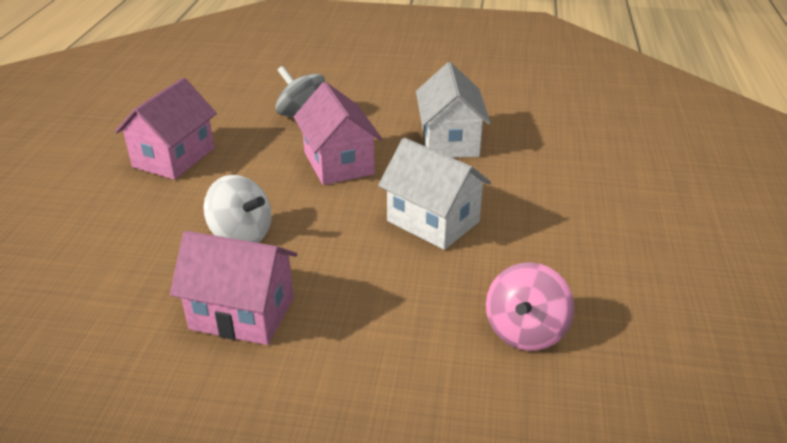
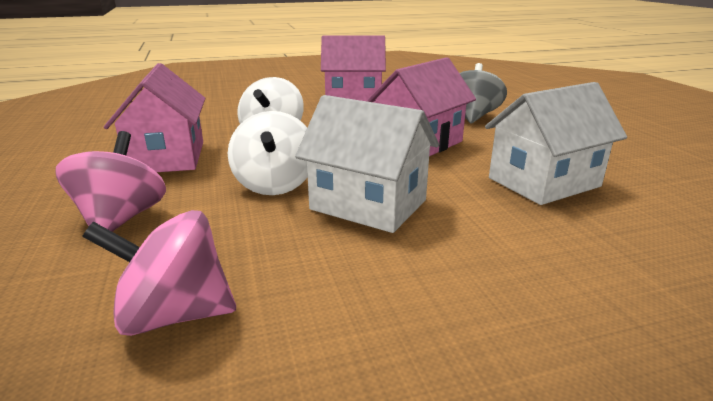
camera: 65 degrees right, 10 degrees down
(364, 257) = (274, 184): none -> white spinning top
(372, 351) = (121, 219): none -> pink spinning top
(433, 221) = (368, 205): white house -> white house turned 75 degrees counterclockwise

